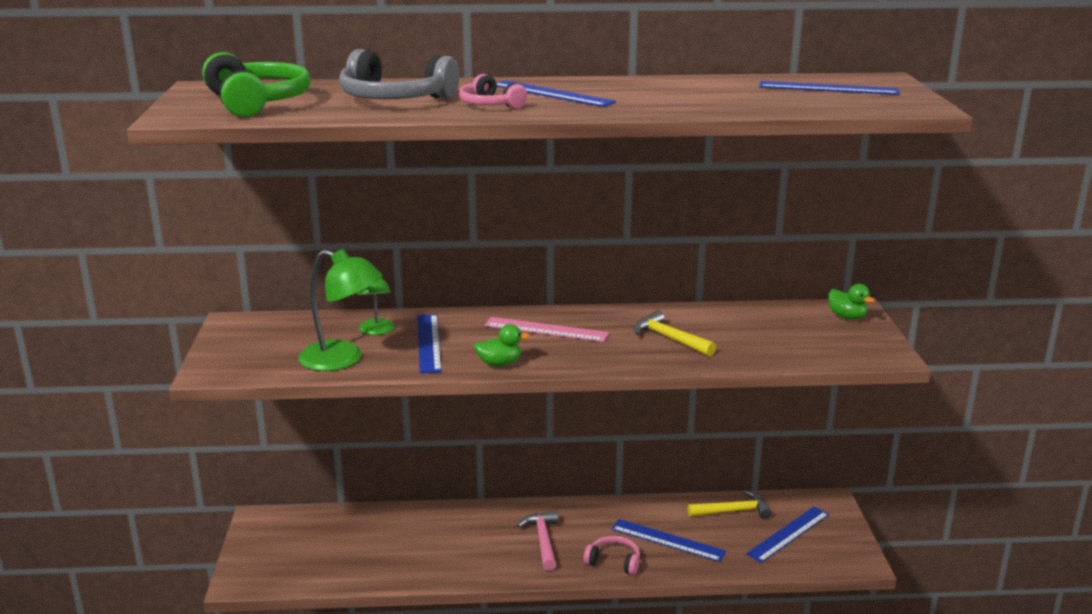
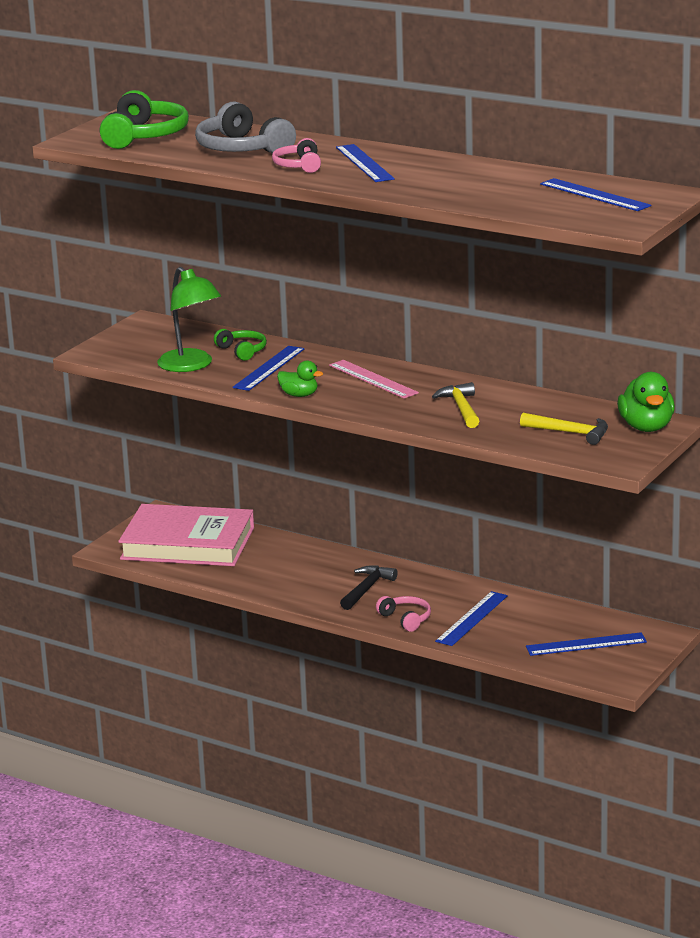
camera: 35 degrees right, 0 degrees up
(318, 546) = (187, 543): none -> pink book
(376, 331) = (242, 351): green lamp -> green headphones
(543, 540) = (367, 589): pink hammer -> black hammer
(667, 540) = (471, 618): blue ruler -> blue ruler turned 60 degrees clockwise
(733, 511) = (561, 615): yellow hammer -> yellow hammer (570, 433)
(847, 317) = (646, 427): green duck -> green duck, size x1.66

